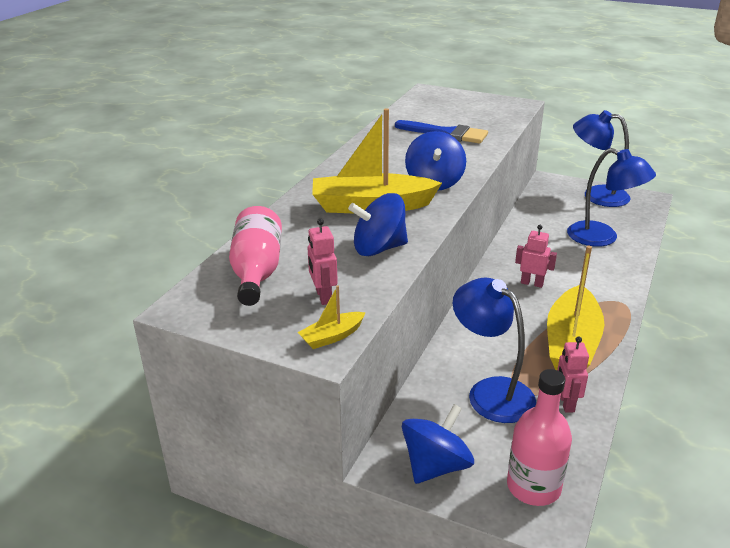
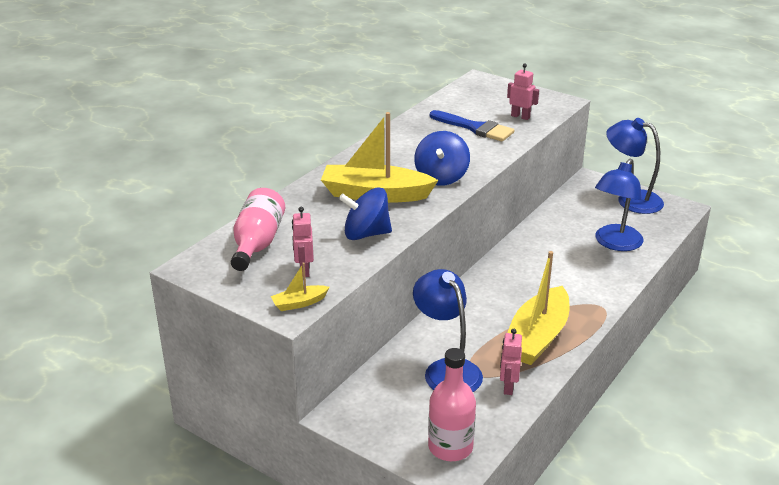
camera: 10 degrees right, 0 degrees up
(436, 466) = (377, 421): blue spinning top -> none
(532, 283) = (525, 280): pink robot -> pink robot (520, 116)
(602, 238) = (615, 243): blue lamp -> blue lamp turned 75 degrees clockwise

